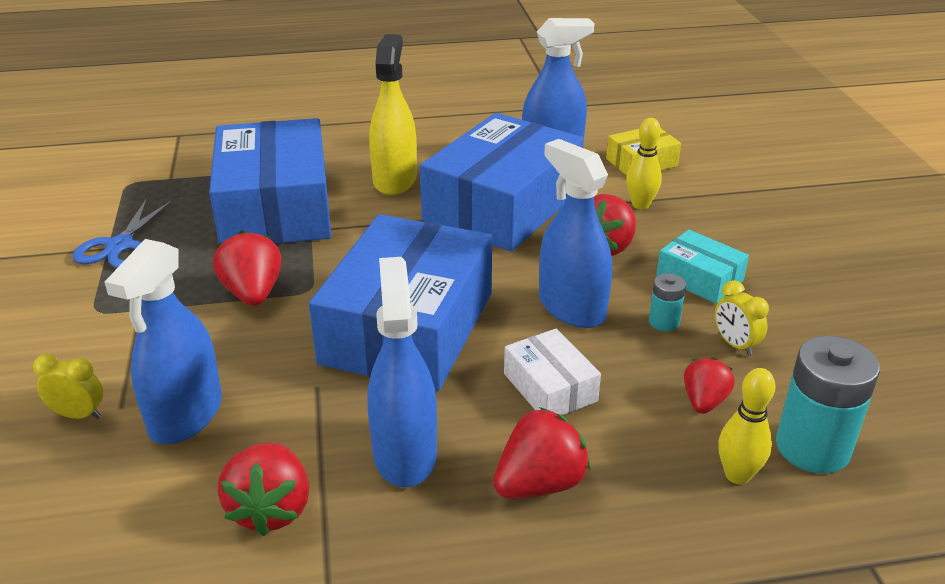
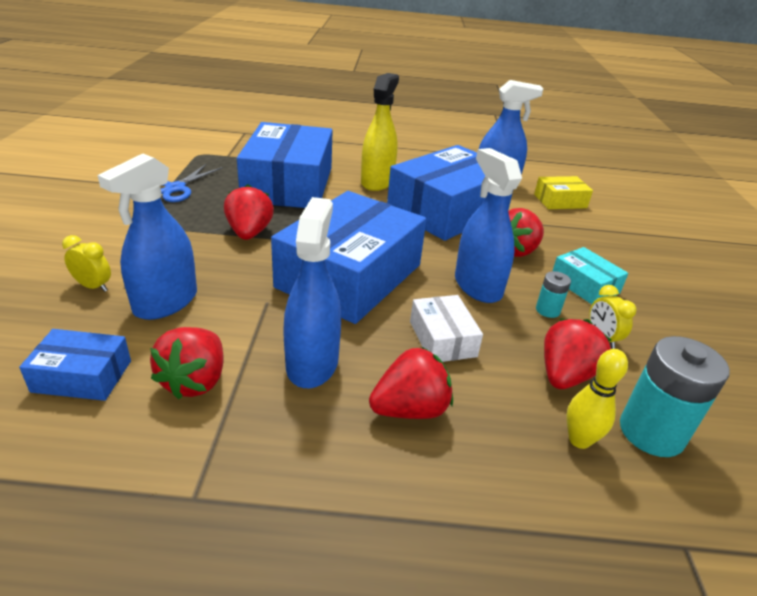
camera: 10 degrees right, 0 degrees up
(126, 535) = (82, 376): none -> blue box
(640, 205) = (551, 228): yellow bowling pin -> none
(704, 401) = (565, 375): red strawberry -> red strawberry, size x1.55

